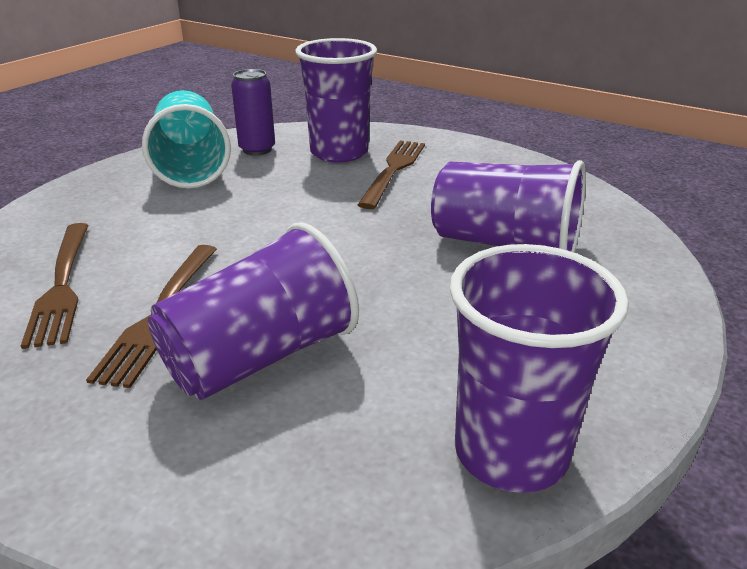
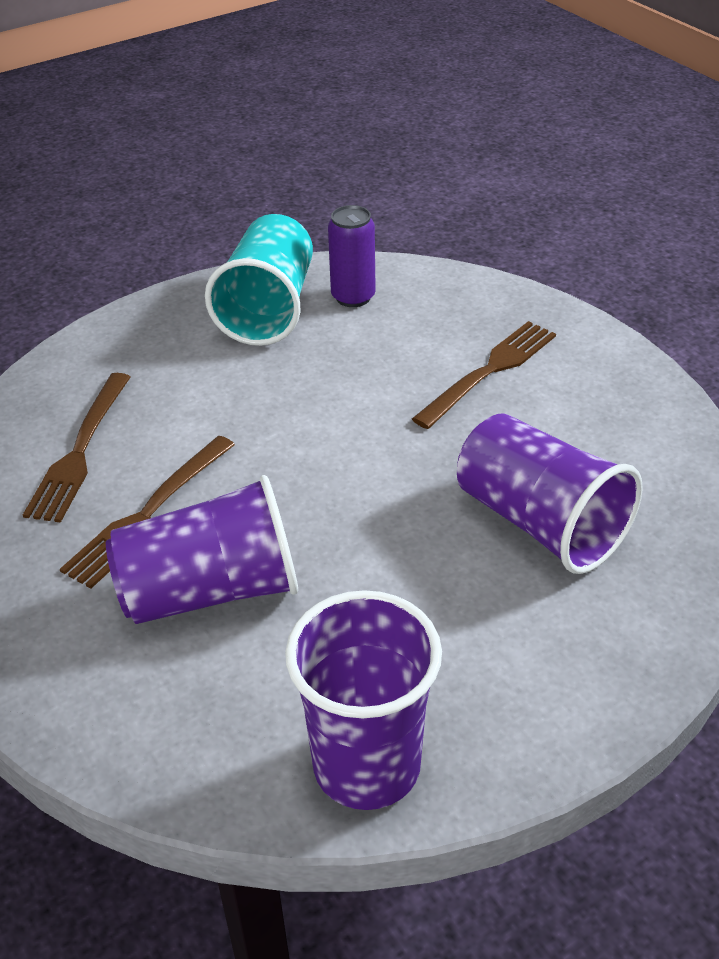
camera: 25 degrees right, 10 degrees up
(339, 152) = (444, 324): purple cup -> none

